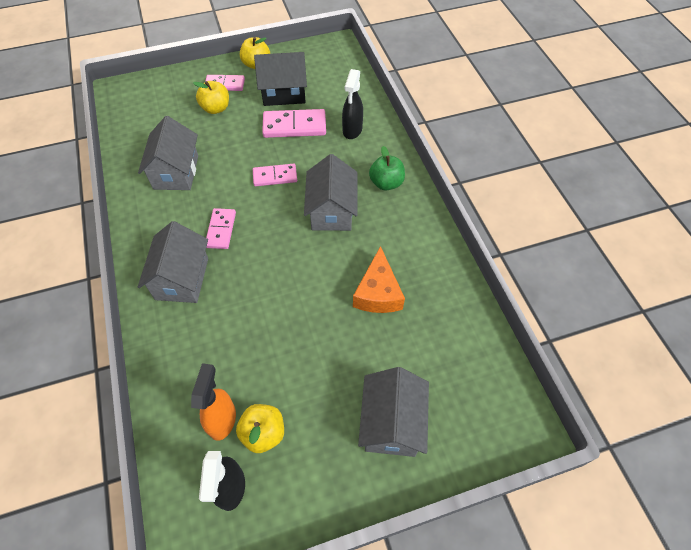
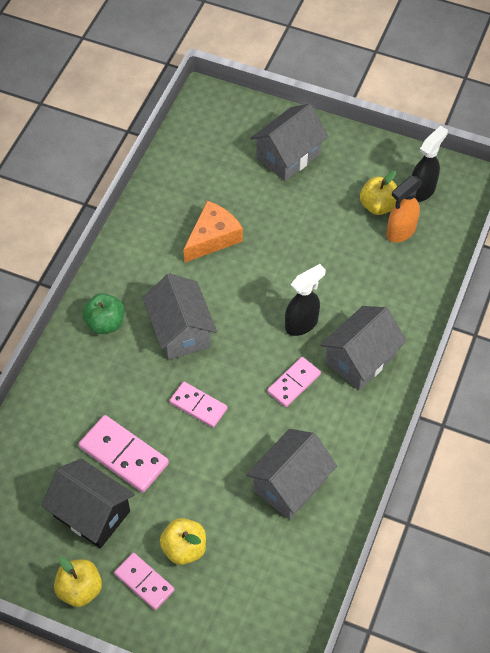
camera: 140 degrees left, 0 degrees up
(332, 211) = (180, 331): grey house -> grey house turned 60 degrees counterclockwise
(352, 130) = (73, 405): black spray bottle -> black spray bottle (302, 324)

